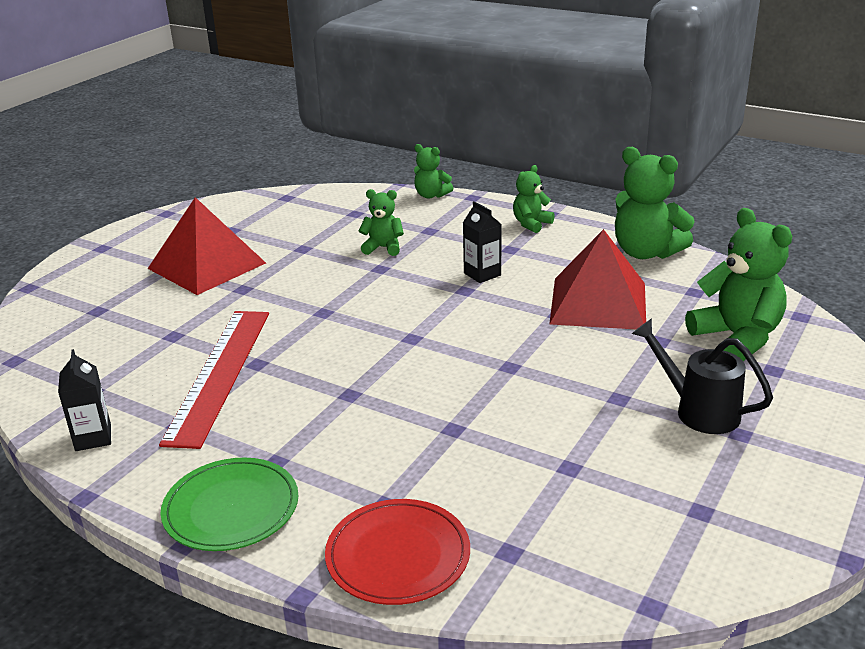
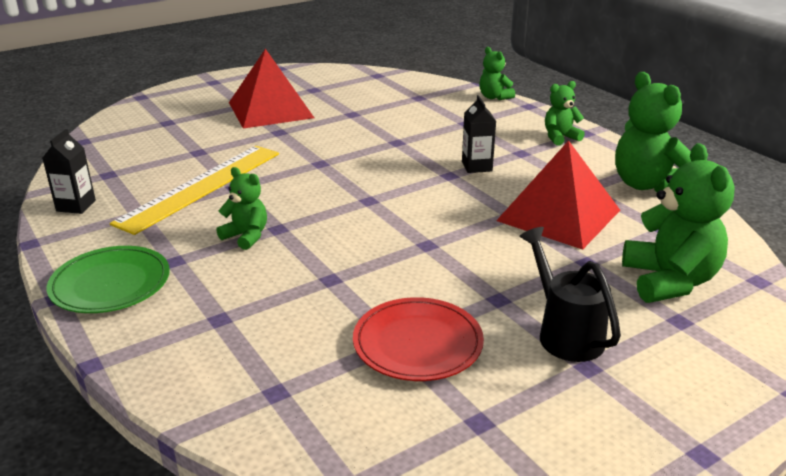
camera: 25 degrees right, 0 degrees up
(219, 374) = (201, 187): red ruler -> yellow ruler
(383, 248) = (415, 127): green teddy bear -> green teddy bear (246, 236)
(398, 555) = (188, 362): red plate -> red plate (417, 343)

